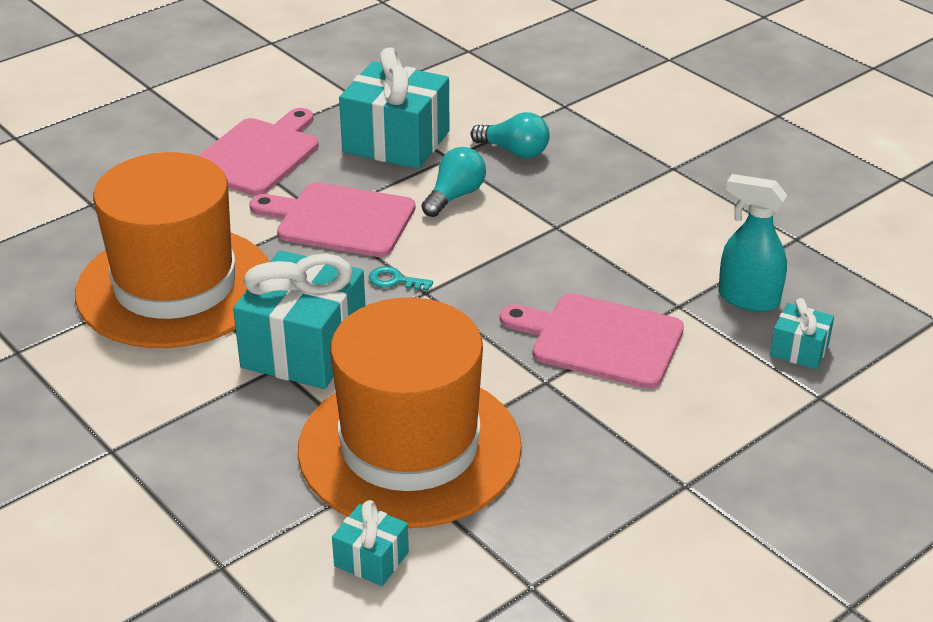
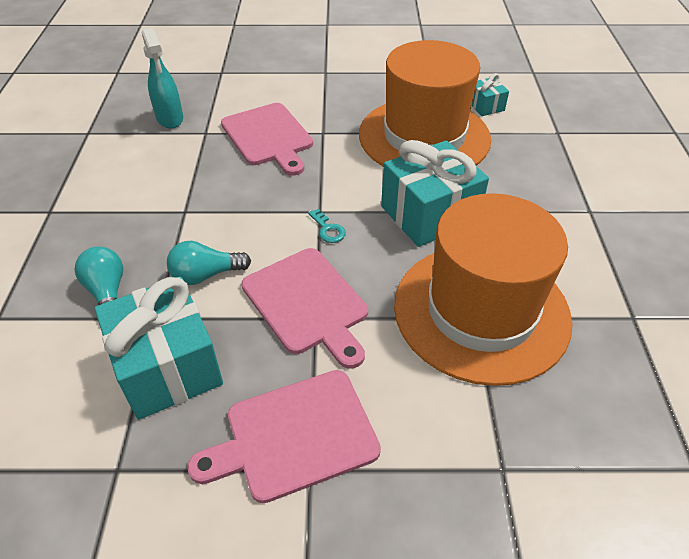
camera: 140 degrees left, 10 degrees up
(799, 350) = (193, 89): turquoise gift -> none

